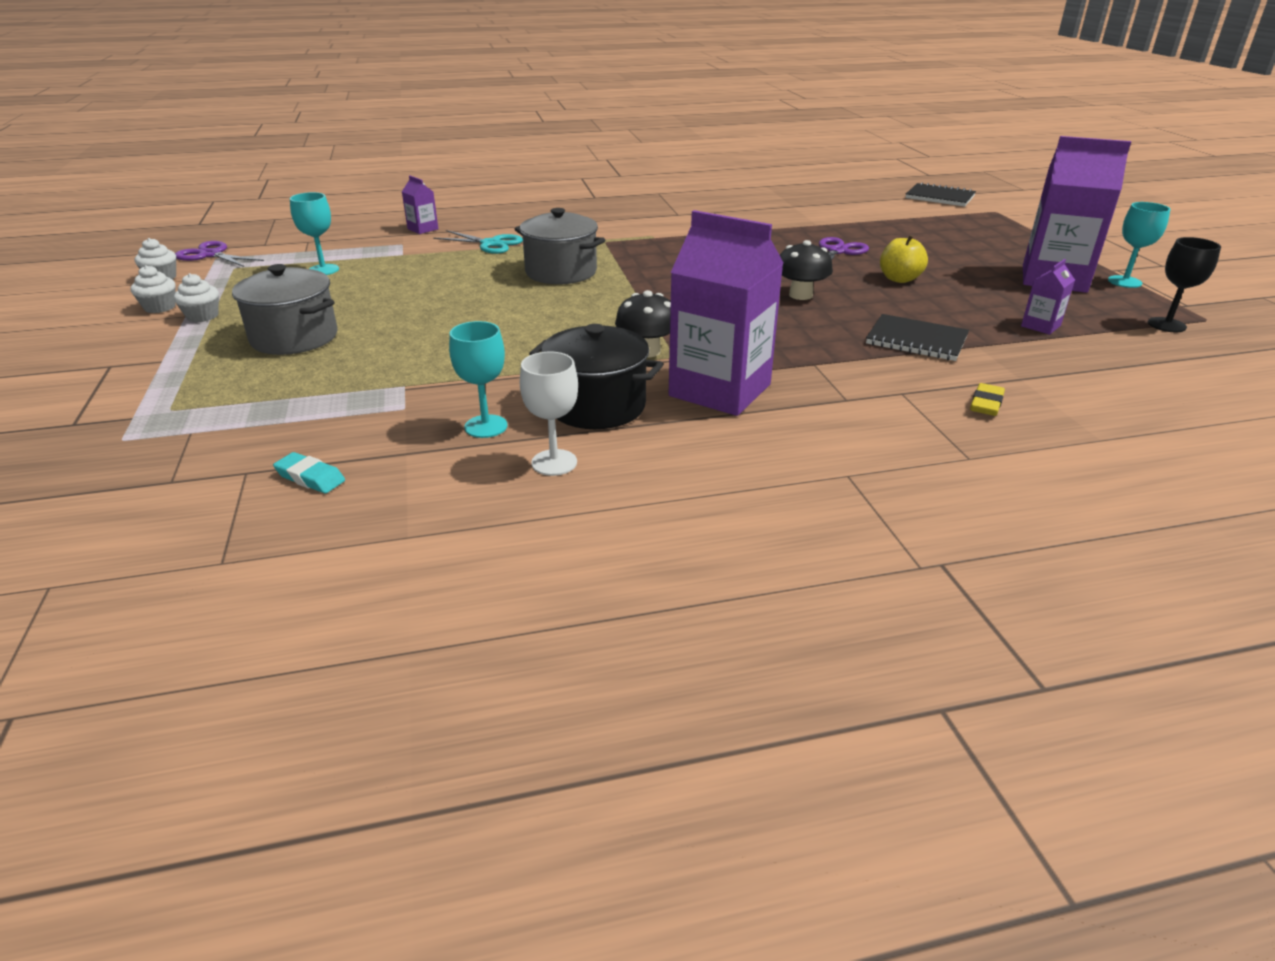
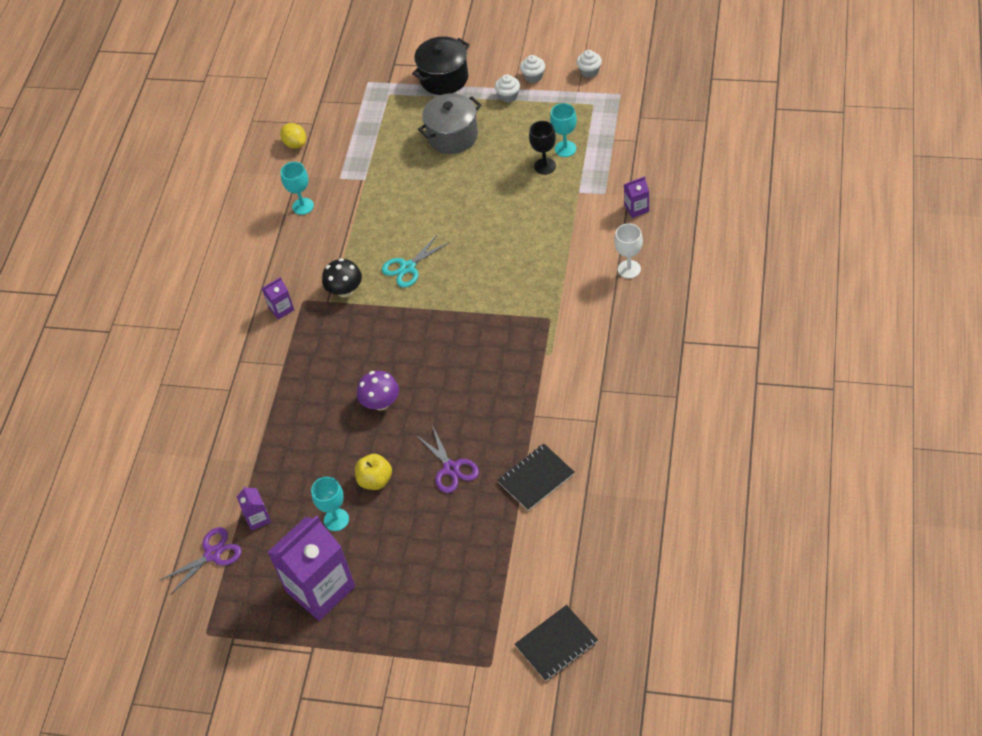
camera: 120 degrees right, 20 degrees up
(211, 255) = (627, 91): purple scissors -> purple scissors (212, 554)
(310, 478) = (295, 144): turquoise eraser -> yellow lemon
(490, 244) = (578, 245): turquoise scissors -> turquoise scissors (408, 267)
(554, 462) = (256, 226): white goblet -> white goblet (629, 269)
(561, 272) = (495, 276): grey pot -> none
(597, 406) = (296, 252): black pot -> black pot (444, 78)
(720, 390) = (281, 309): purple carton -> purple carton, size x0.44
(800, 295) = (381, 403): black mushroom -> purple mushroom
(916, 340) = (280, 433): black notebook -> black notebook (536, 478)
(986, 404) = (196, 422): yellow eraser -> none
(1124, 282) = (288, 636): turquoise goblet -> turquoise goblet (336, 520)
(1166, 325) = (215, 599): black goblet -> black goblet (545, 166)

